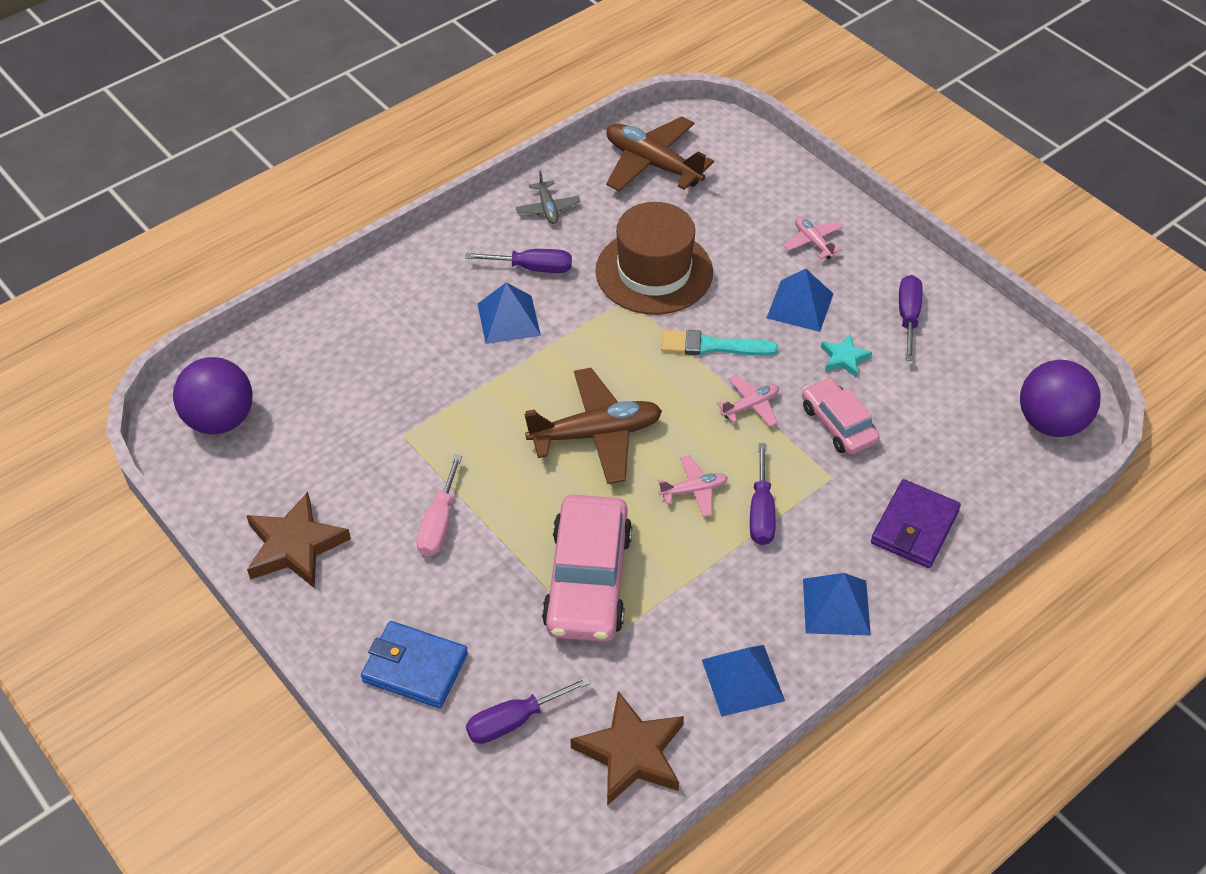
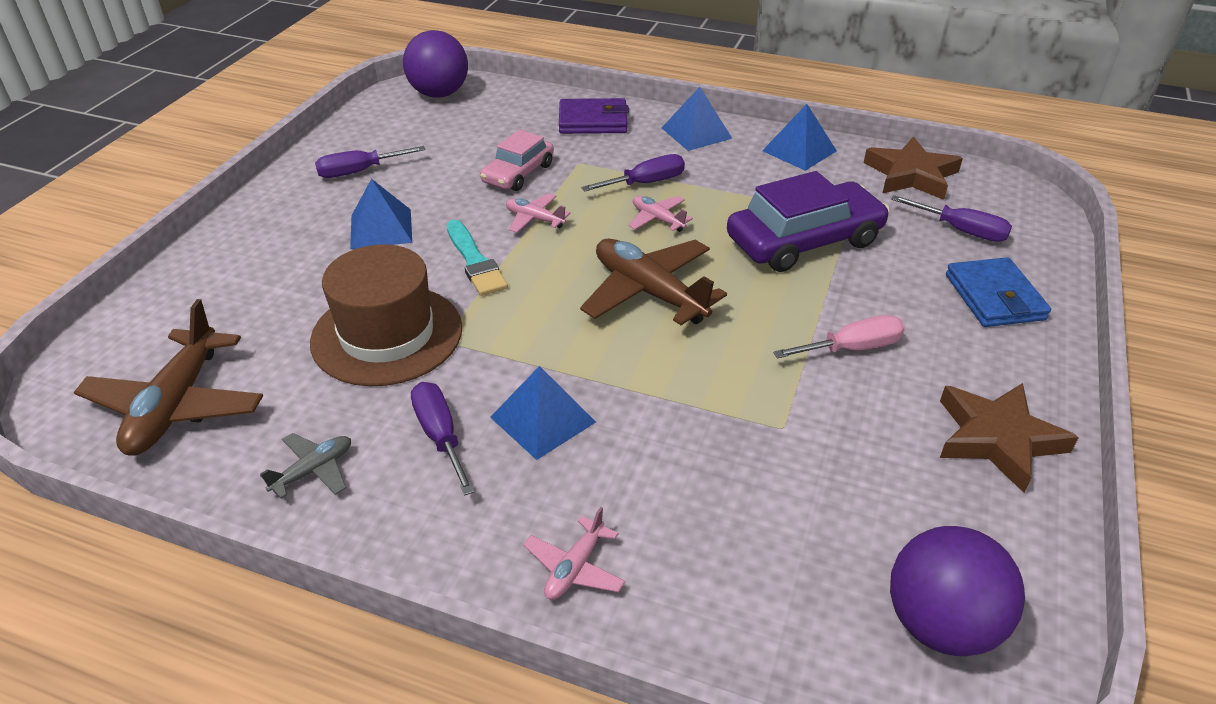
camera: 120 degrees left, 10 degrees down
(588, 580) = (804, 241): pink car -> purple car
(813, 242) = (277, 245): pink plane -> pink plane (575, 568)
(844, 358) = (436, 189): turquoise star -> none

